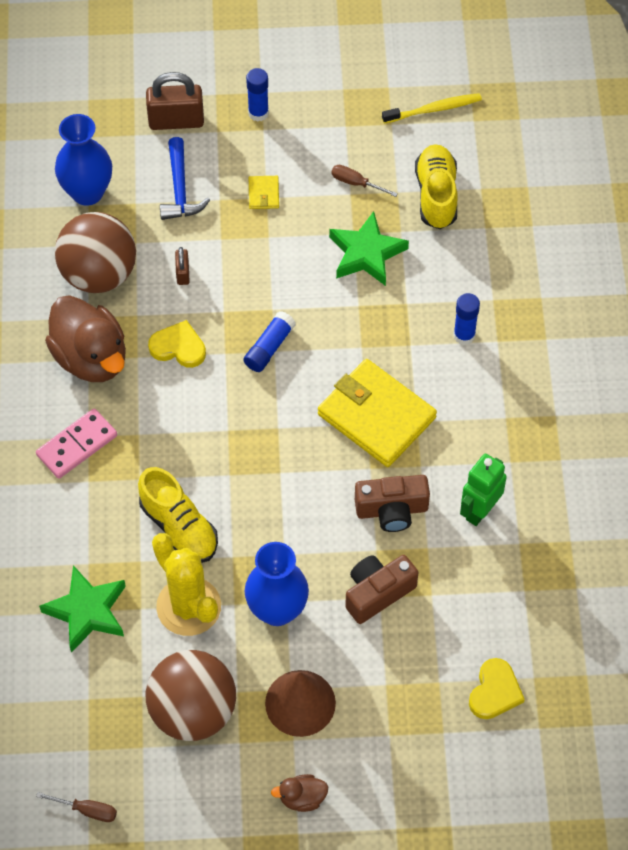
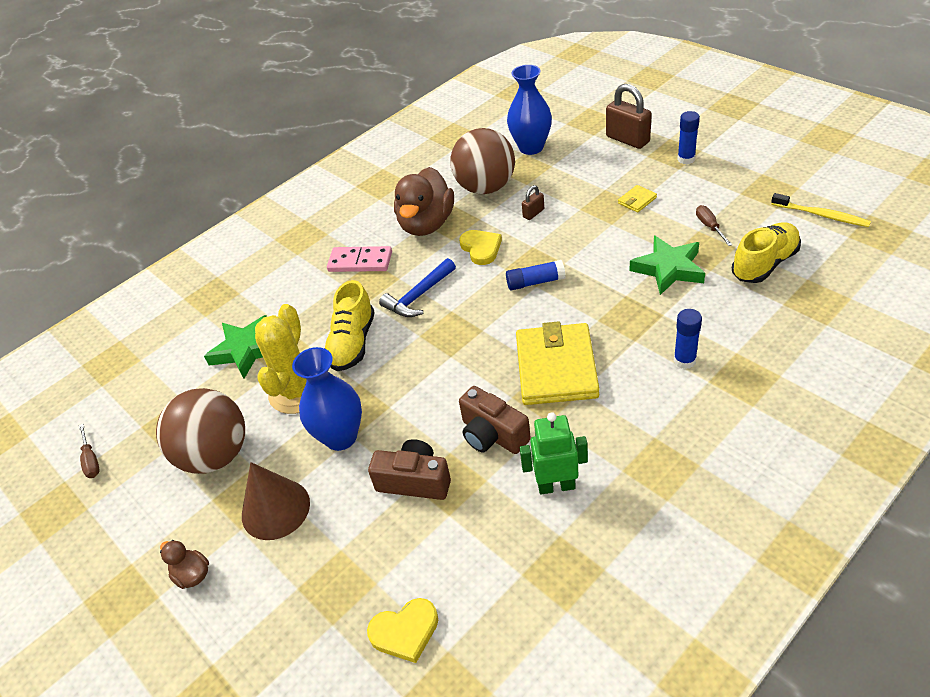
camera: 55 degrees right, 15 degrees down
(180, 189) = (587, 172): blue hammer -> blue hammer (418, 296)

